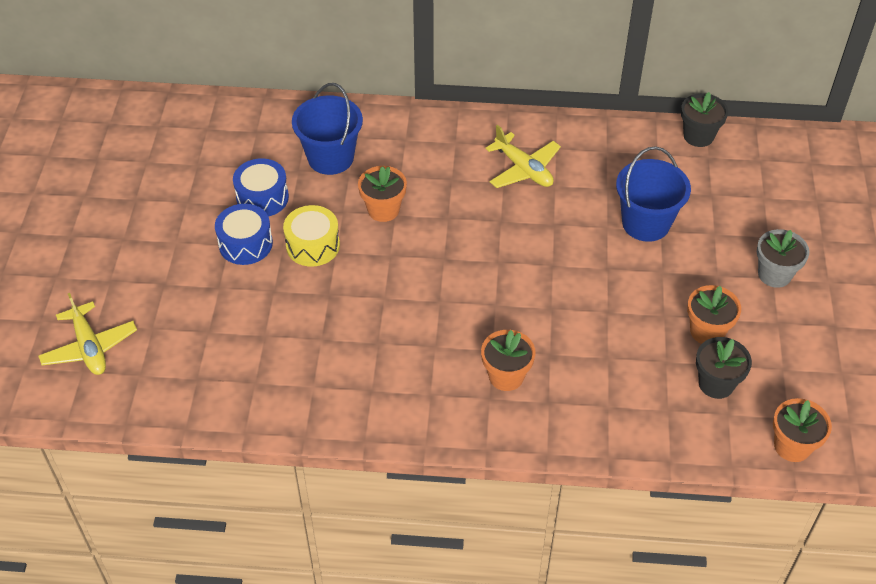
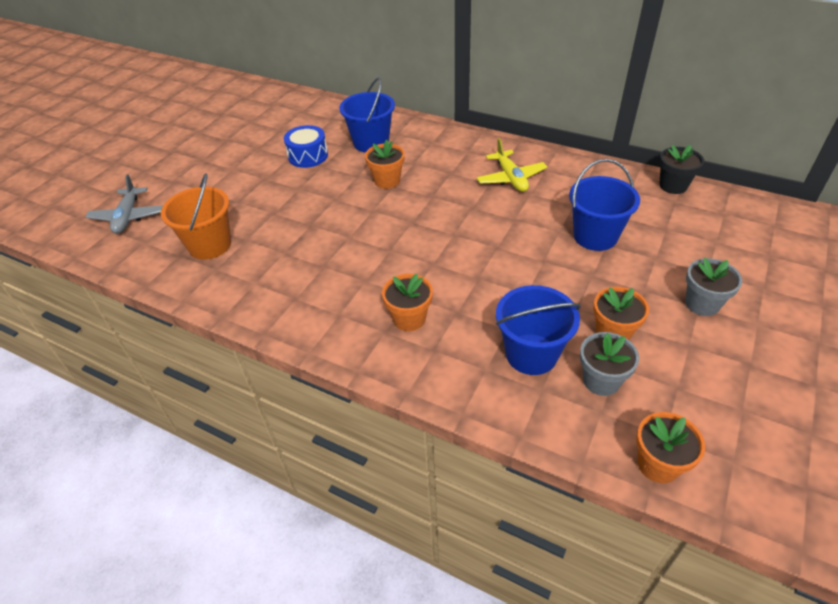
camera: 25 degrees right, 5 degrees down
(89, 347) = (128, 217): yellow plane -> grey plane
(225, 355) = (210, 245): none -> orange bucket
(245, 244) = (276, 180): blue drum -> none
(313, 245) = (321, 191): yellow drum -> none
(642, 377) = (531, 354): none -> blue bucket
(716, 384) = (601, 381): black flower pot -> grey flower pot

